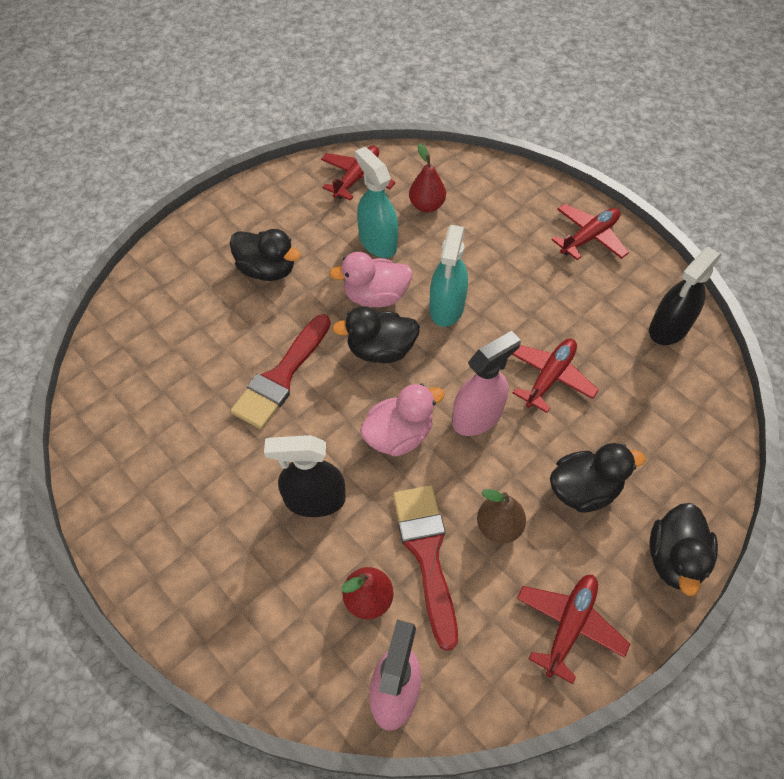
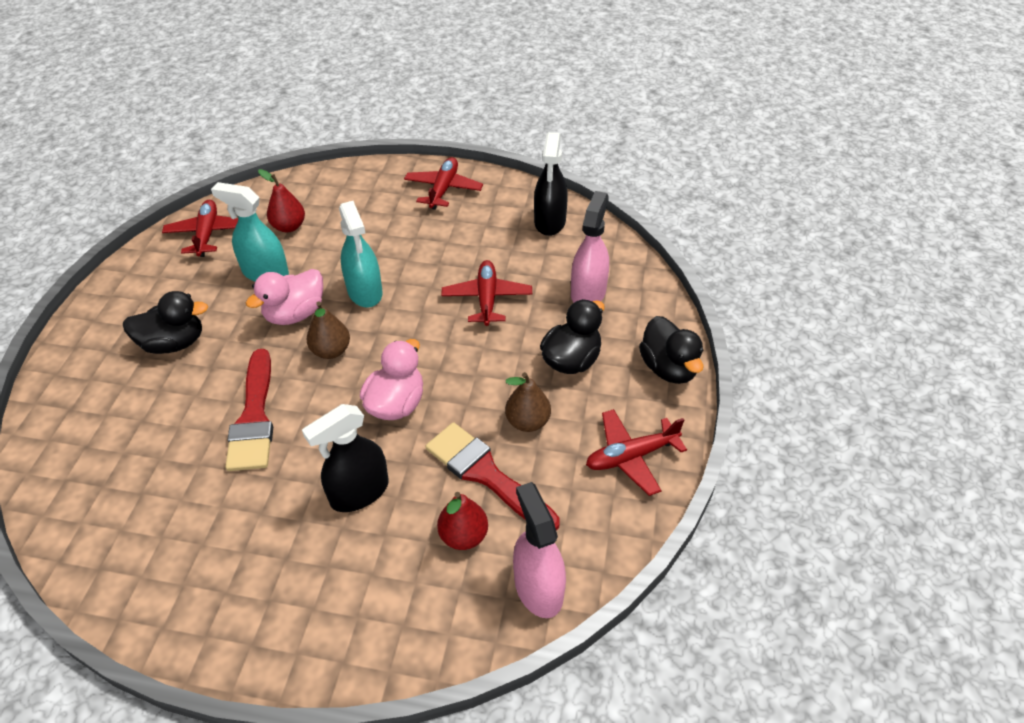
camera: 35 degrees left, 10 degrees down
(380, 350) = (331, 351): black duck -> brown pear
(477, 417) = (451, 356): pink spray bottle -> pink spray bottle (588, 292)
(569, 626) = (631, 456): red plane -> red plane turned 105 degrees counterclockwise

